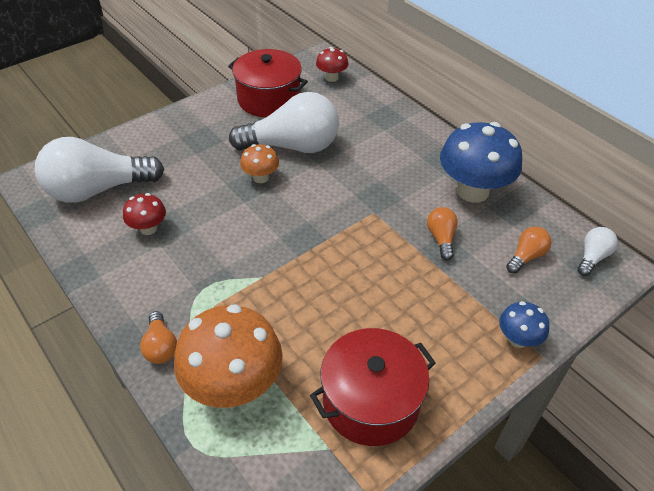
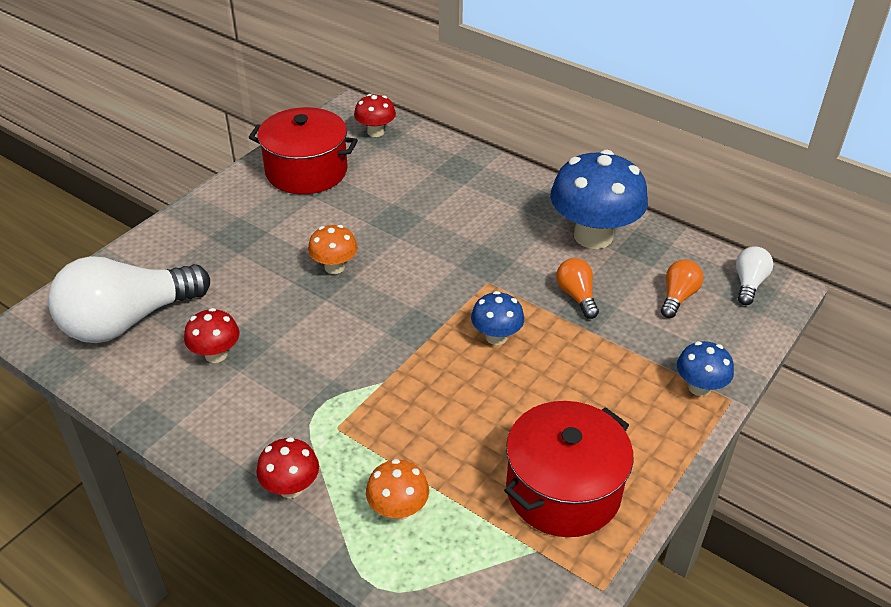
camera: 15 degrees left, 5 degrees down
(161, 347) = (291, 487): orange light bulb -> red mushroom
(233, 385) = (398, 510): orange mushroom -> orange mushroom, size x0.50
(293, 146) = (359, 223): white light bulb -> none
(364, 259) = (496, 337): none -> blue mushroom

